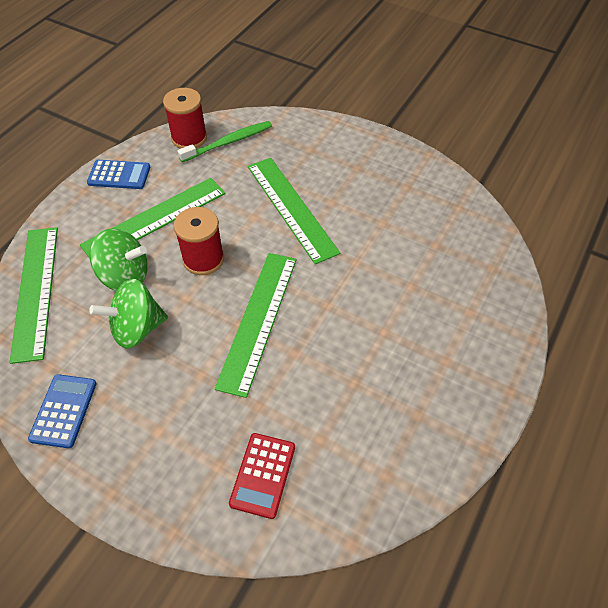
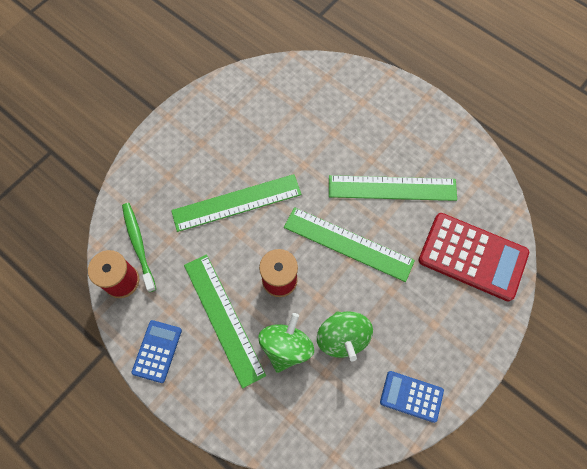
camera: 80 degrees left, 15 degrees up
(36, 291) = (288, 427): green ruler -> green ruler (392, 188)
(263, 475) = (472, 256): red calculator -> red calculator, size x1.84

